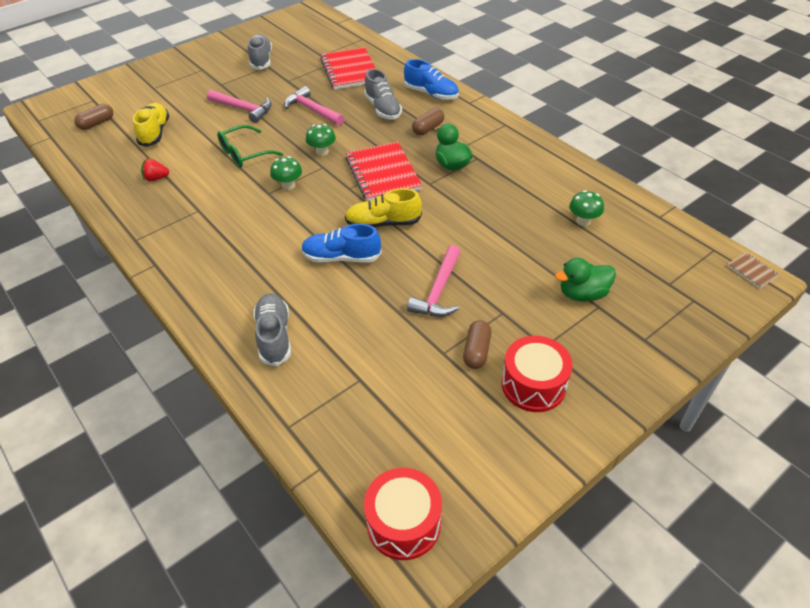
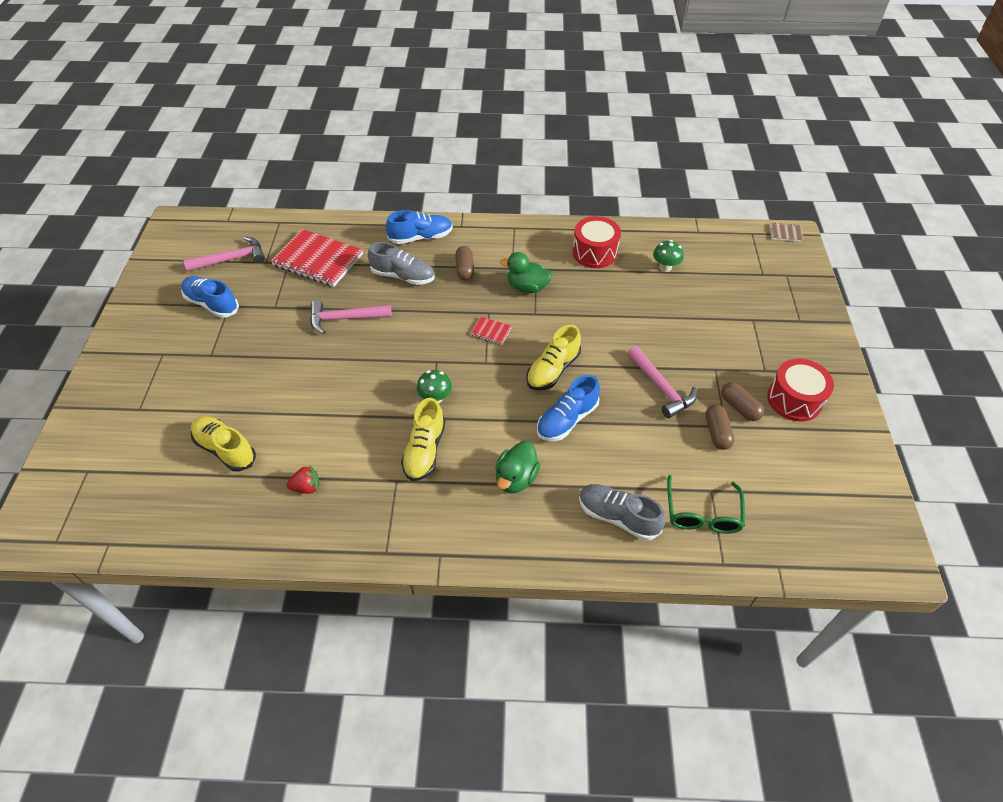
camera: 50 degrees left, 5 degrees up
(97, 123) = (140, 489): brown capsule -> brown capsule (717, 432)
(156, 178) = (306, 487): red strawberry -> red strawberry turned 135 degrees counterclockwise
(237, 207) = (424, 450): none -> yellow shoe
(243, 109) = (277, 362): pink hammer -> pink hammer (231, 259)
(244, 154) = (350, 401): green glasses -> green glasses (702, 514)
(261, 60) = (212, 304): grey shoe -> blue shoe
(322, 152) = (415, 349): green mushroom -> none
(382, 174) = (491, 331): red notebook -> red notebook, size x0.43
(403, 523) = (860, 546): red drum -> red drum (594, 252)
(582, 294) = (734, 318): green duck -> green duck (516, 478)

